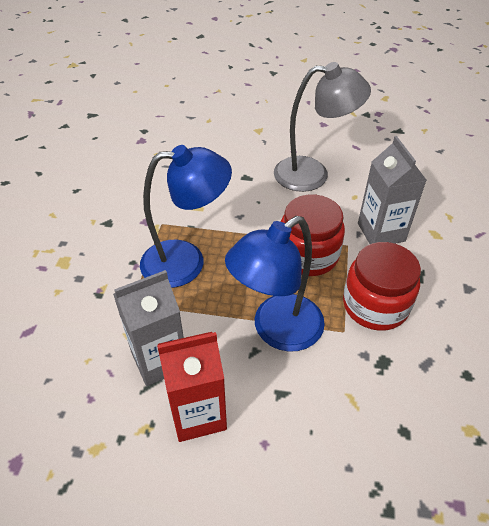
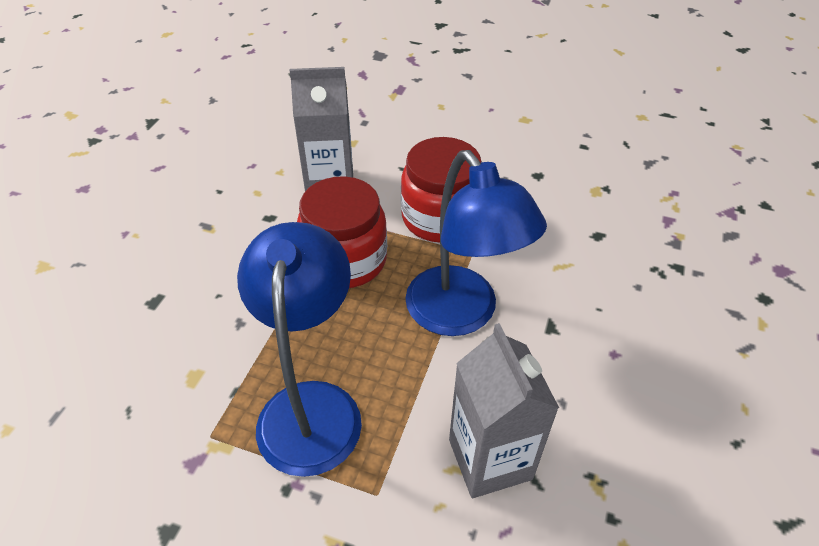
camera: 80 degrees left, 0 degrees up
(198, 414) = (576, 418): red carton -> none
(313, 174) = (190, 223): grey lamp -> none

